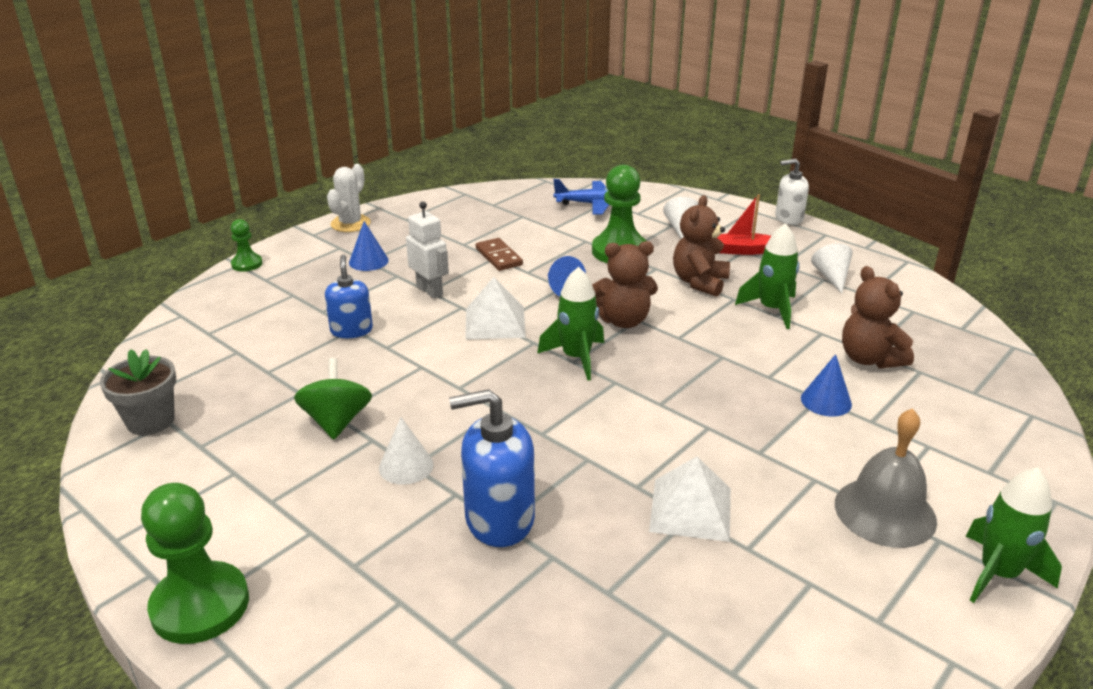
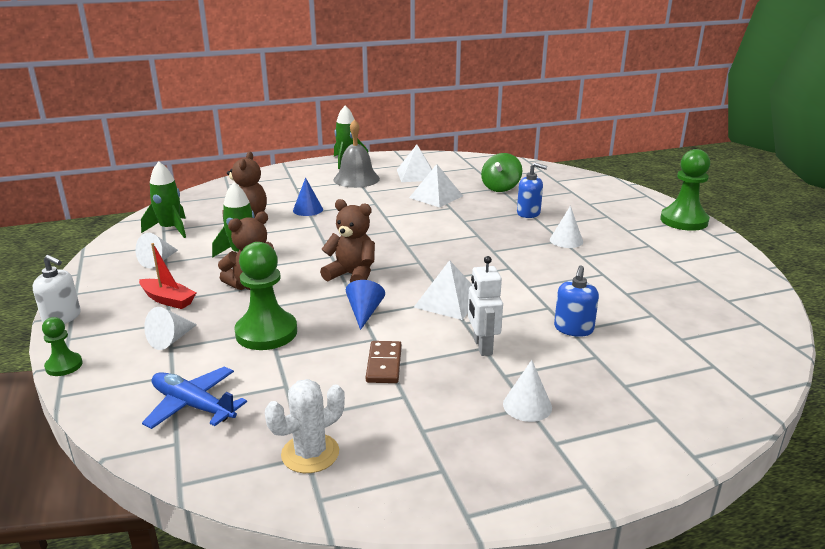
camera: 150 degrees left, 5 degrees down
(150, 421) = (743, 303): grey flower pot -> none
(247, 264) = (683, 453): green pawn -> green pawn (64, 366)
(337, 421) = (602, 270): green spinning top -> green spinning top (500, 188)
(350, 224) = (525, 488): white cactus -> white cactus (310, 453)
(368, 261) = (527, 405): blue cone -> white cone
(499, 519) = (528, 213): blue soap dispenser -> blue soap dispenser, size x0.64
(576, 358) = (415, 263): green rocket -> green rocket (170, 229)
(807, 576) = (416, 175): none -> white pyramid

